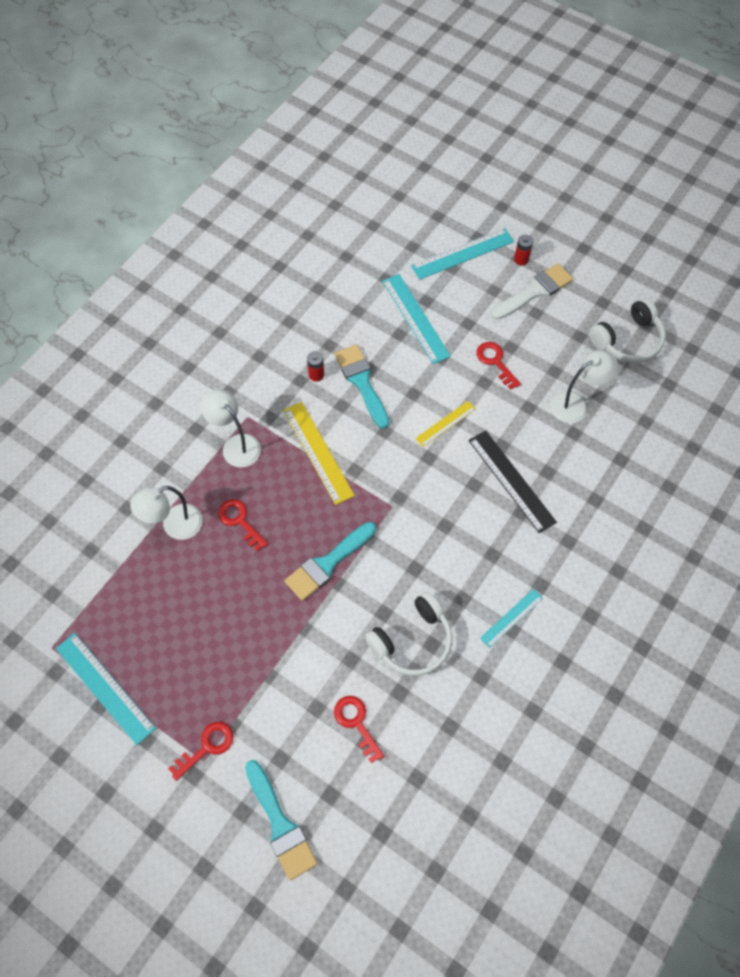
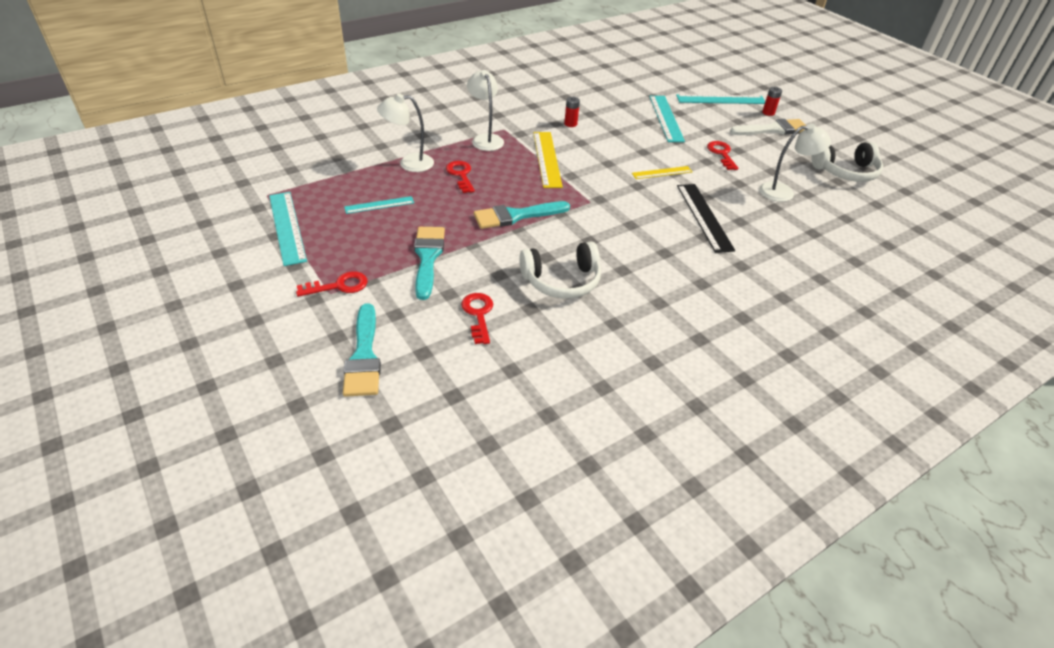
camera: 20 degrees right, 20 degrees down
(361, 382) = (604, 136): turquoise brush -> turquoise brush (427, 257)
(511, 618) = (662, 295): turquoise ruler -> turquoise ruler (379, 205)

